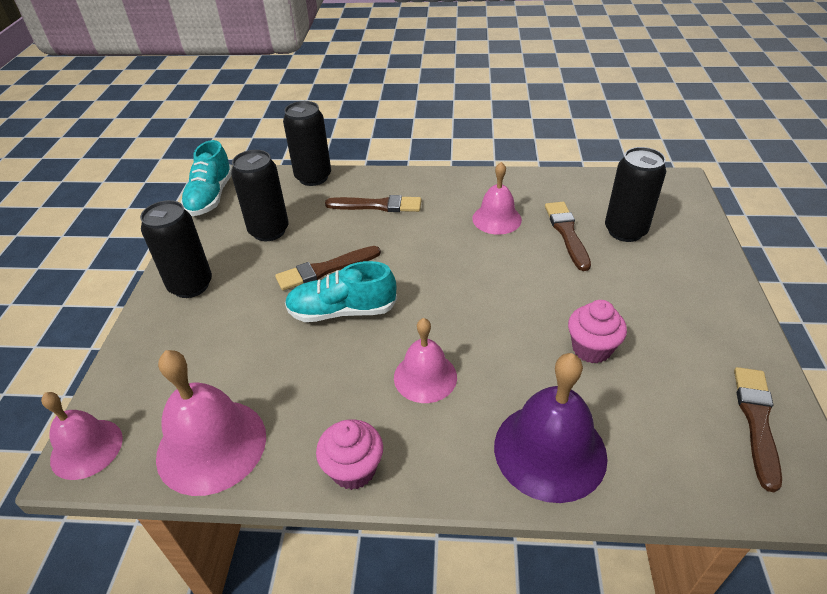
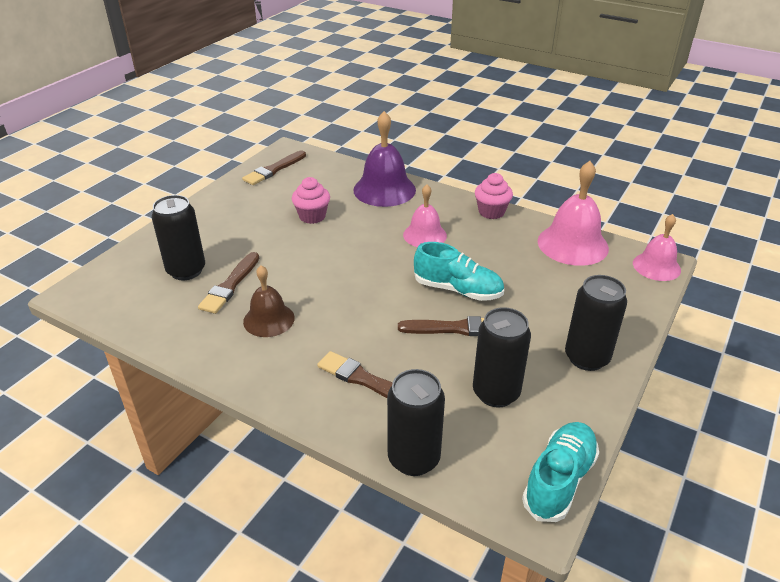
camera: 155 degrees left, 5 degrees down
(496, 219) = (269, 319): pink bell -> brown bell

